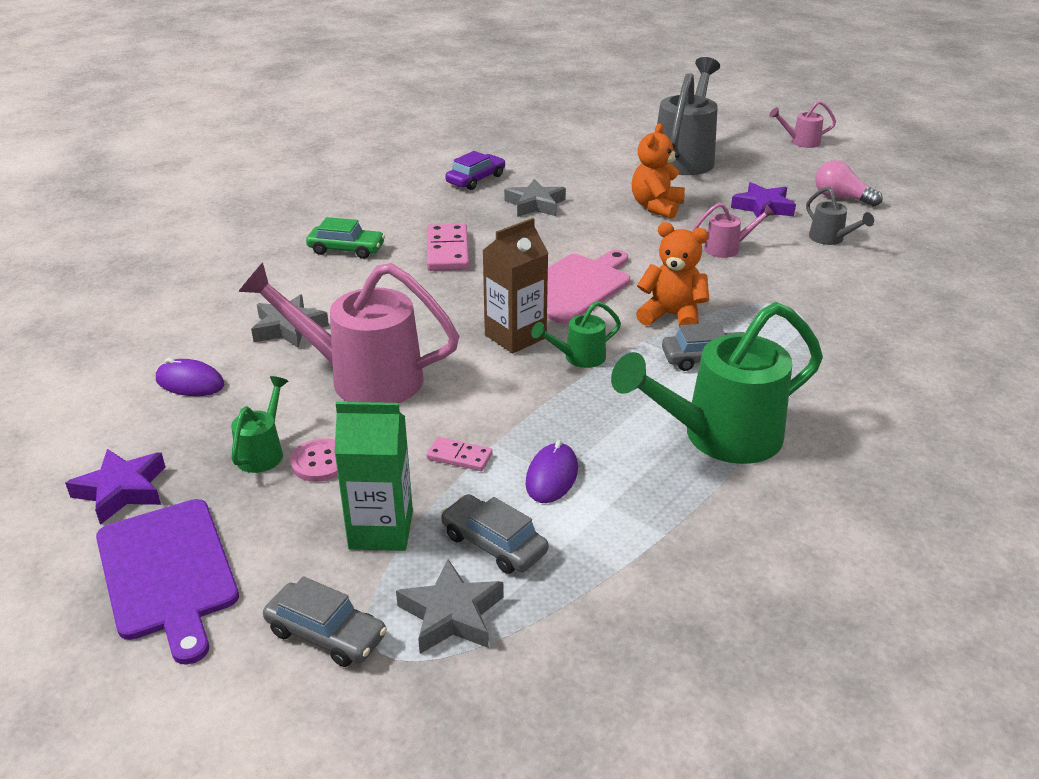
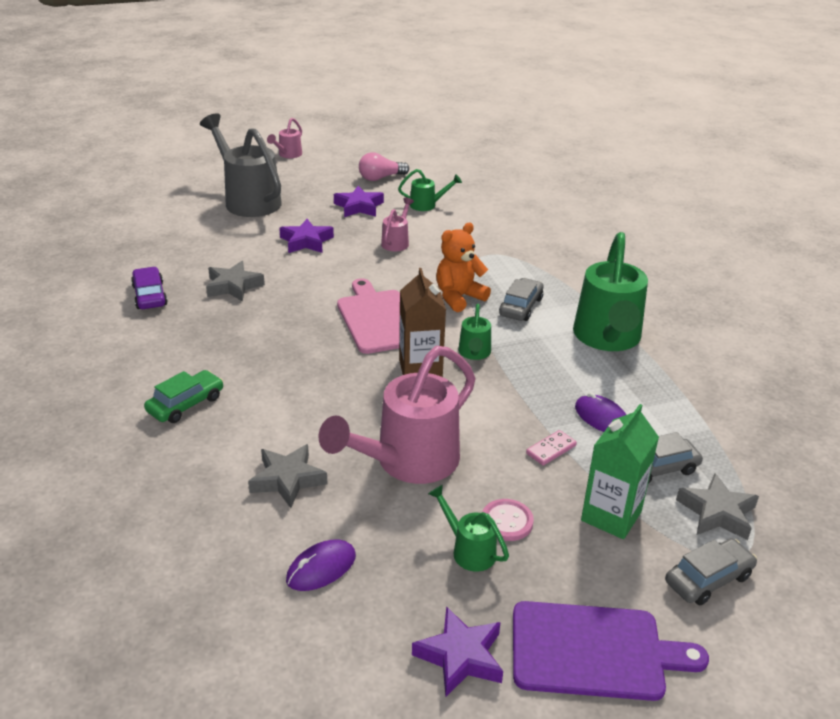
camera: 60 degrees left, 0 degrees up
(447, 251) = (256, 353): pink domino -> none
(656, 207) = (306, 241): orange teddy bear -> purple star
(830, 239) = (427, 205): grey watering can -> green watering can

